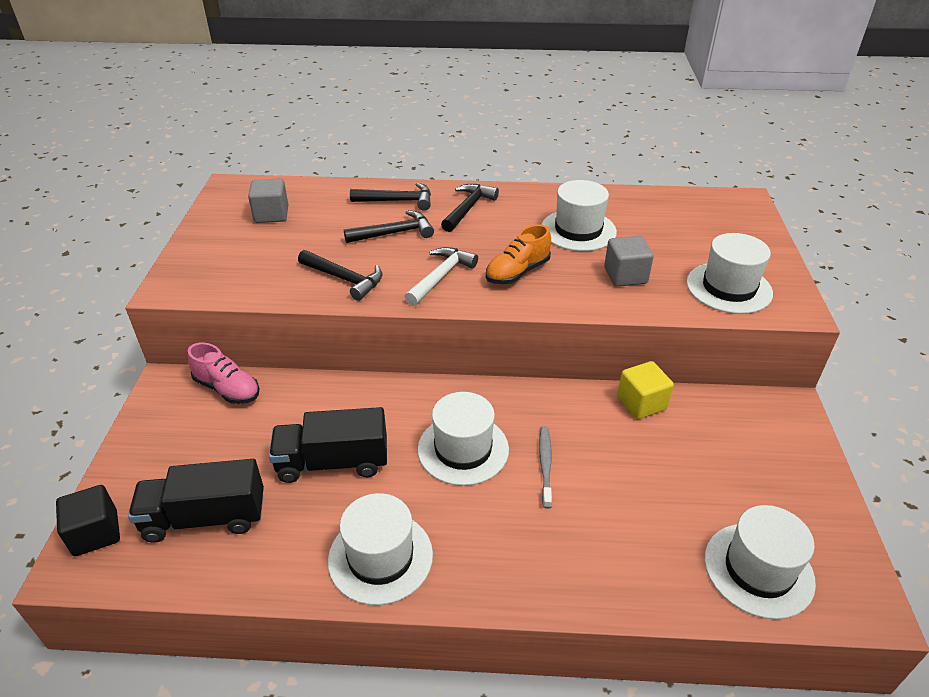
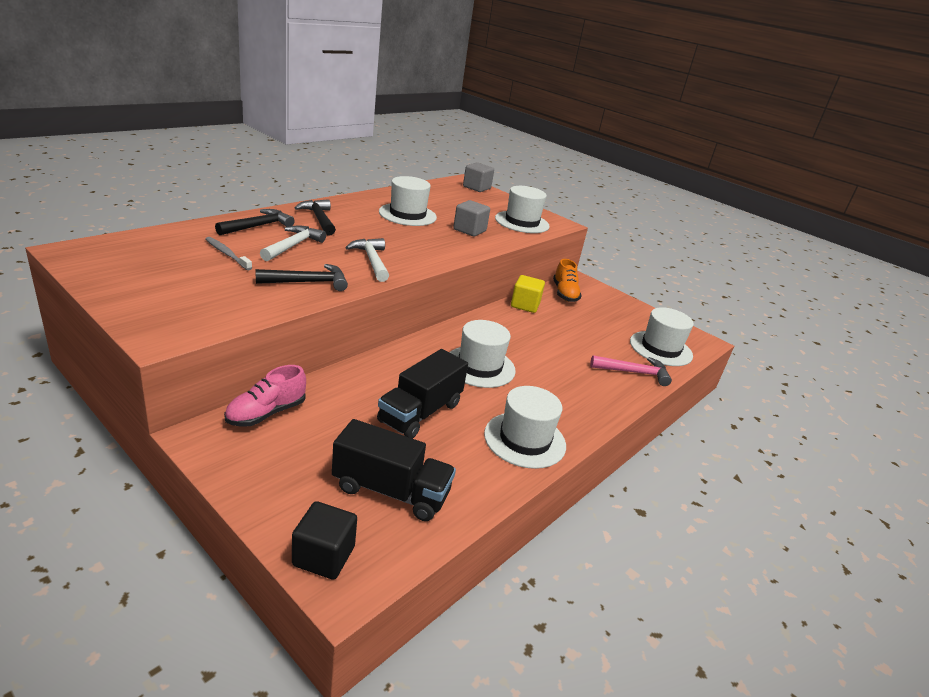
camera: 55 degrees left, 10 degrees down
(205, 518) = (391, 491): black truck -> black truck turned 105 degrees counterclockwise
(227, 389) = (266, 413): pink shoe -> pink shoe turned 150 degrees clockwise
(271, 215) = (161, 261): grey cube -> grey cube (476, 187)
(394, 233) = (293, 246): black hammer -> white hammer
(517, 272) = (412, 245): orange shoe -> orange shoe (564, 293)
(545, 465) = (528, 353): grey toothbrush -> grey toothbrush (227, 254)
(650, 574) = (633, 372): none -> pink hammer

